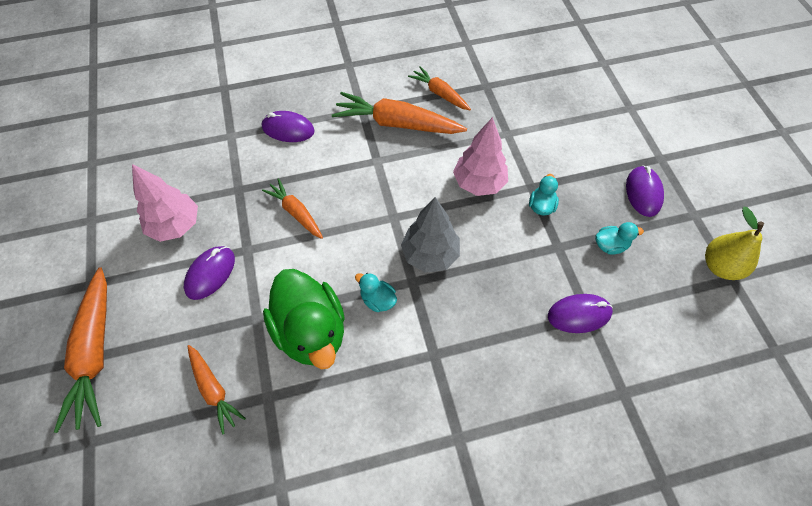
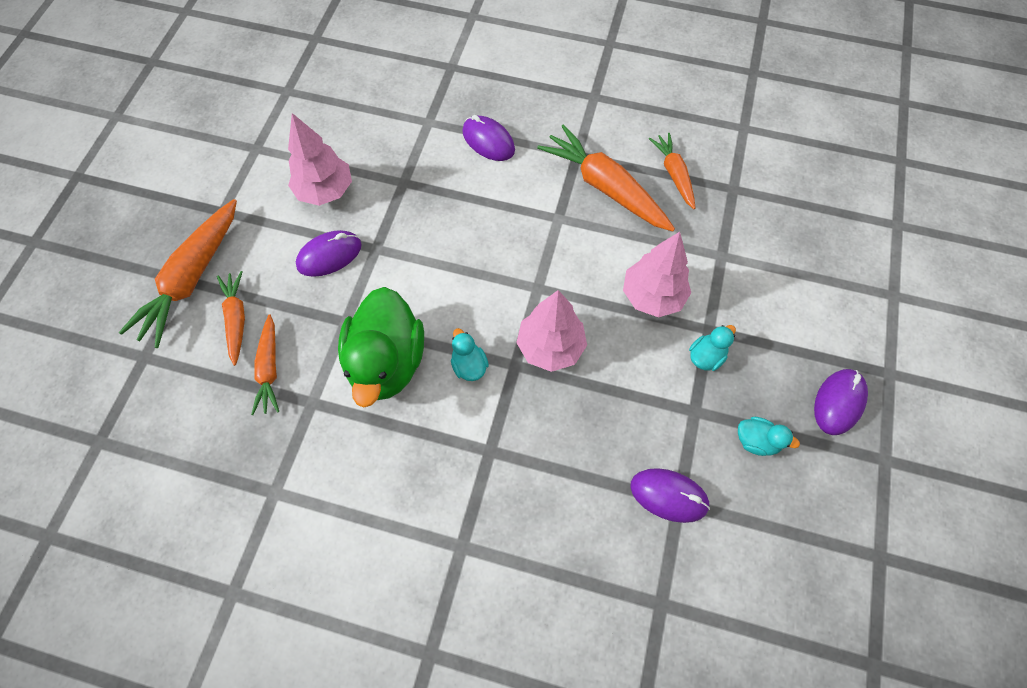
camera: 30 degrees right, 5 degrees up
(296, 212) = (444, 234): orange carrot -> orange carrot (236, 319)
(430, 255) = (550, 347): grey tree -> pink tree
(720, 266) = (874, 535): yellow pear -> none

